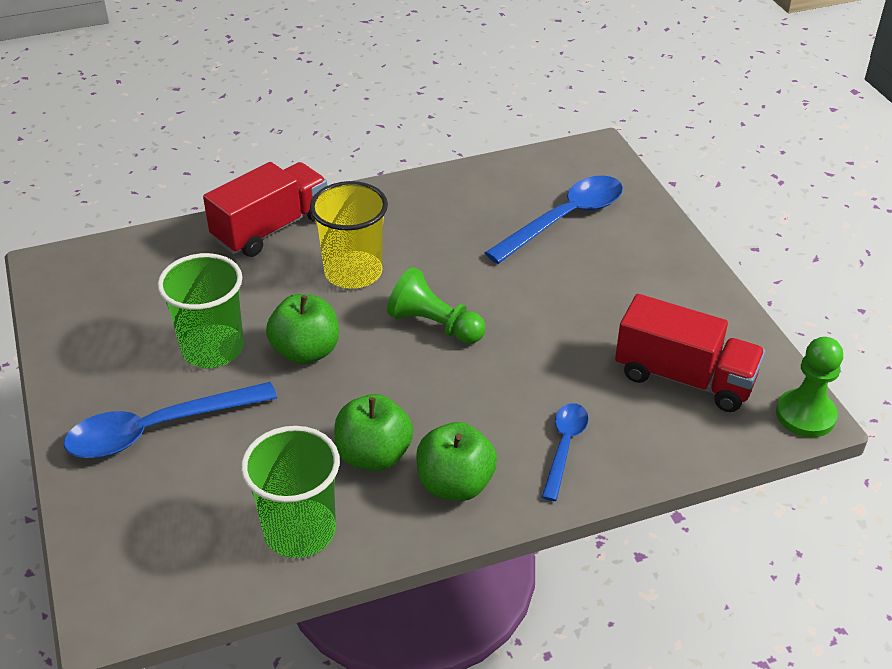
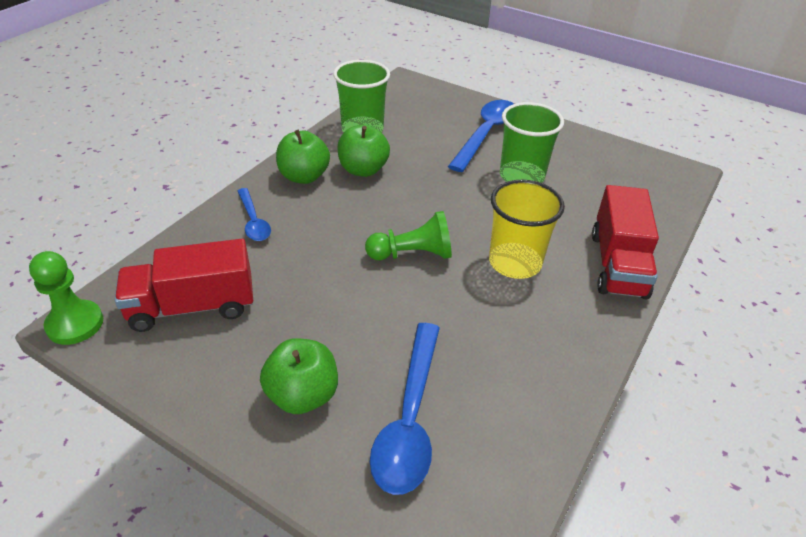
camera: 140 degrees right, 0 degrees up
(306, 351) = (469, 199): green apple -> green apple (302, 395)

